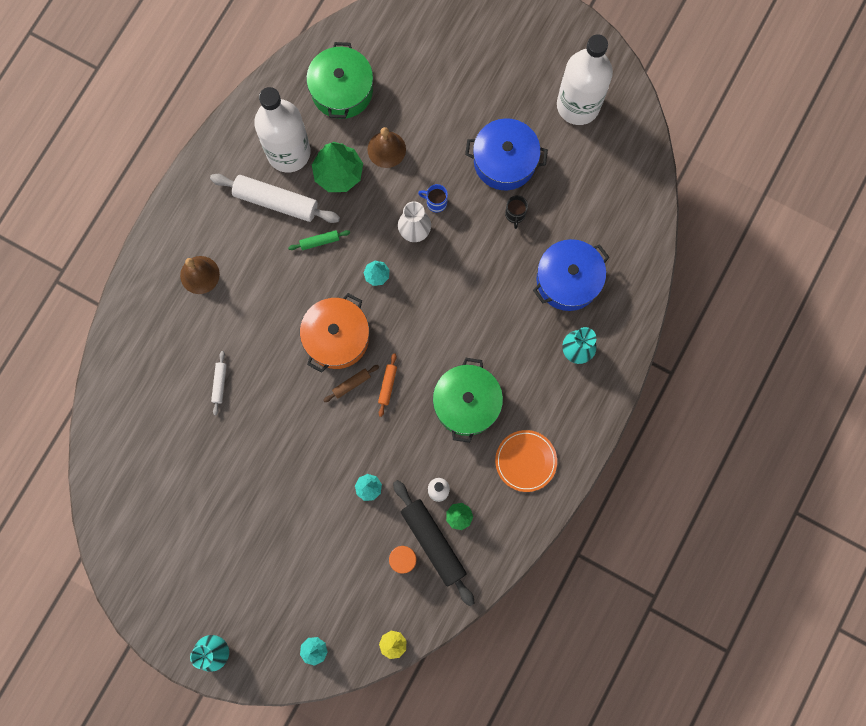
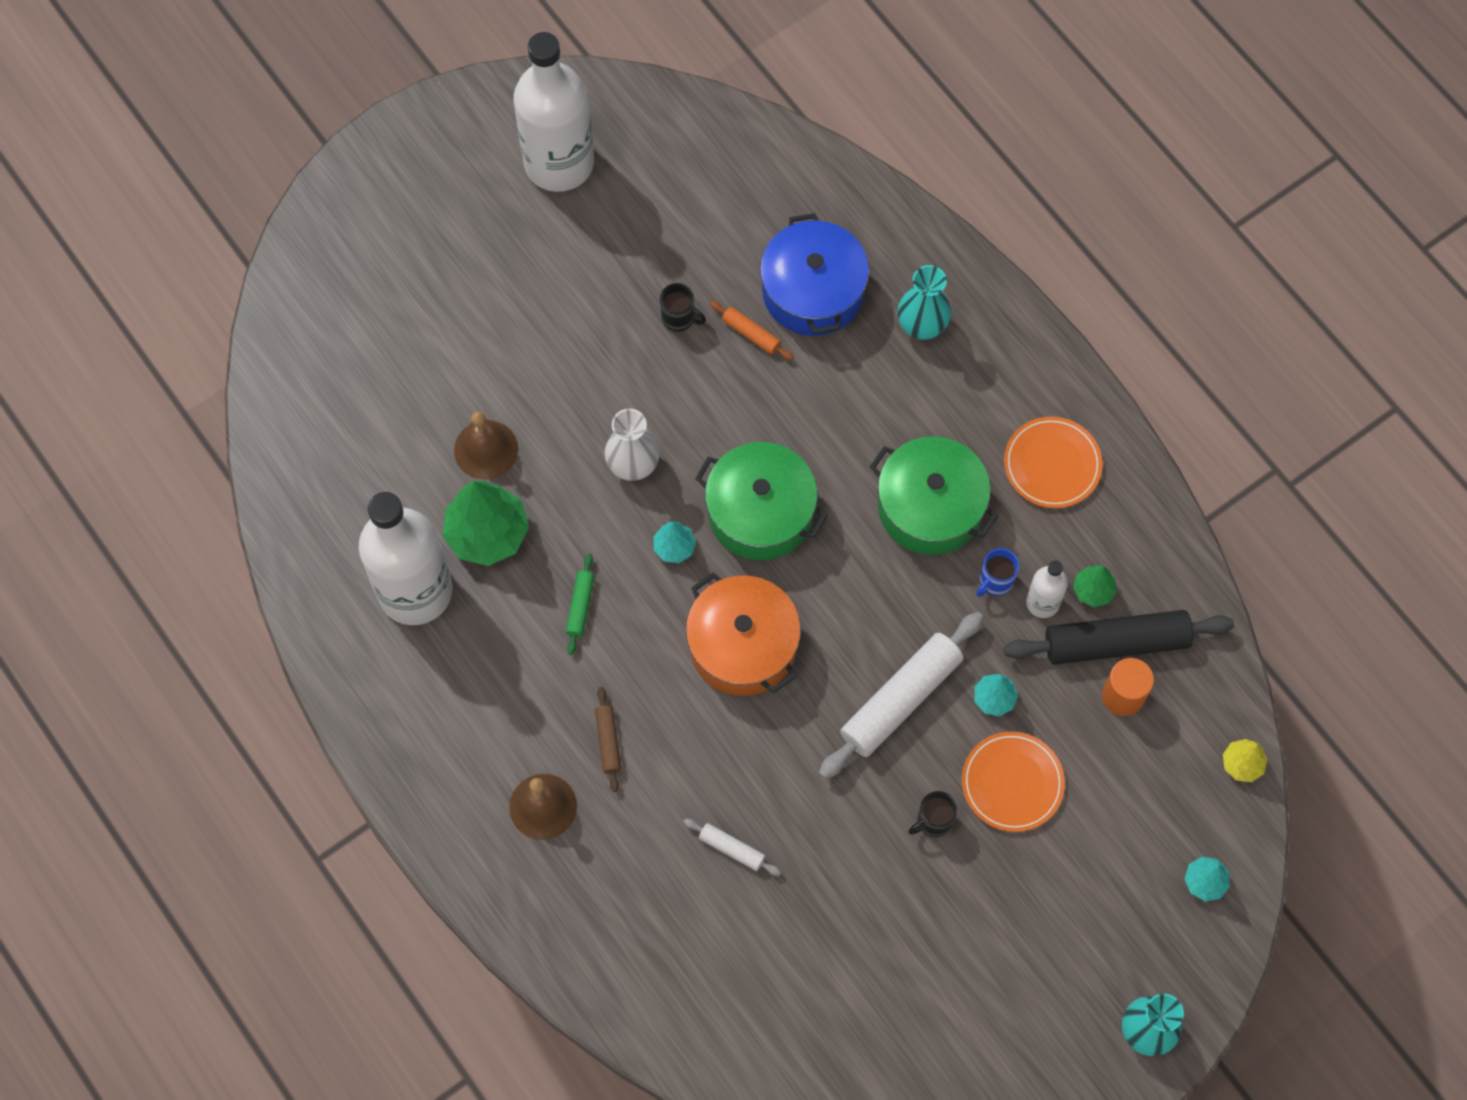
camera: 65 degrees left, 10 degrees down
(276, 201) = (484, 643): white rolling pin -> white rolling pin (900, 700)
(283, 484) = (933, 821): none -> black mug
(324, 518) = (1012, 783): none -> orange plate
(342, 90) = (358, 472): green pot -> green pot (760, 512)
(351, 384) = (825, 655): brown rolling pin -> brown rolling pin (608, 741)
(387, 385) = (851, 605): orange rolling pin -> orange rolling pin (751, 334)
(435, 202) = (604, 417): blue mug -> blue mug (995, 581)
(504, 161) = (591, 296): blue pot -> none

